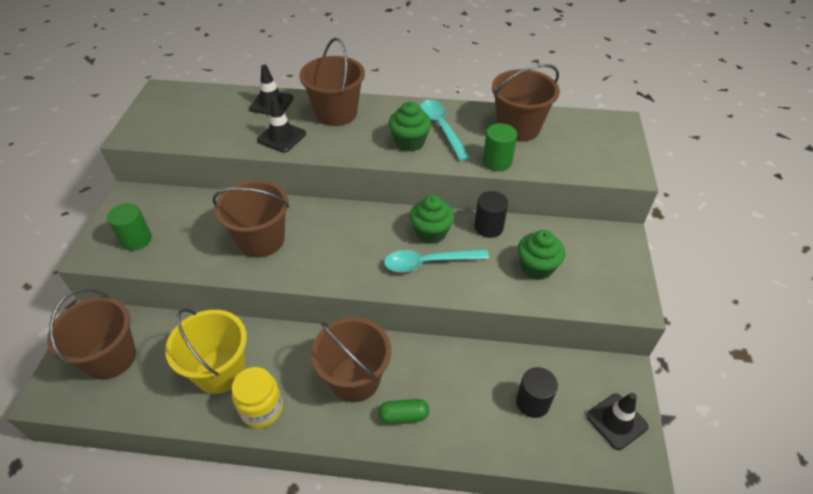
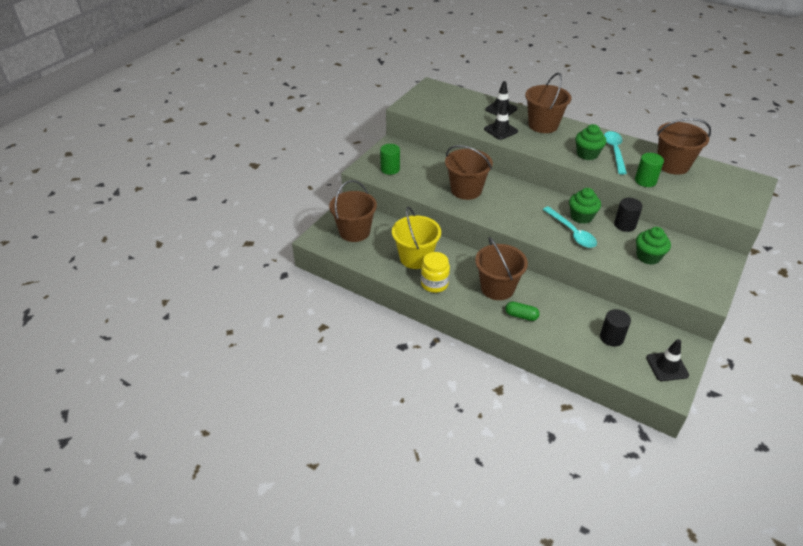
camera: 25 degrees right, 5 degrees down
(428, 263) = (572, 232): turquoise spoon -> turquoise spoon turned 135 degrees counterclockwise

